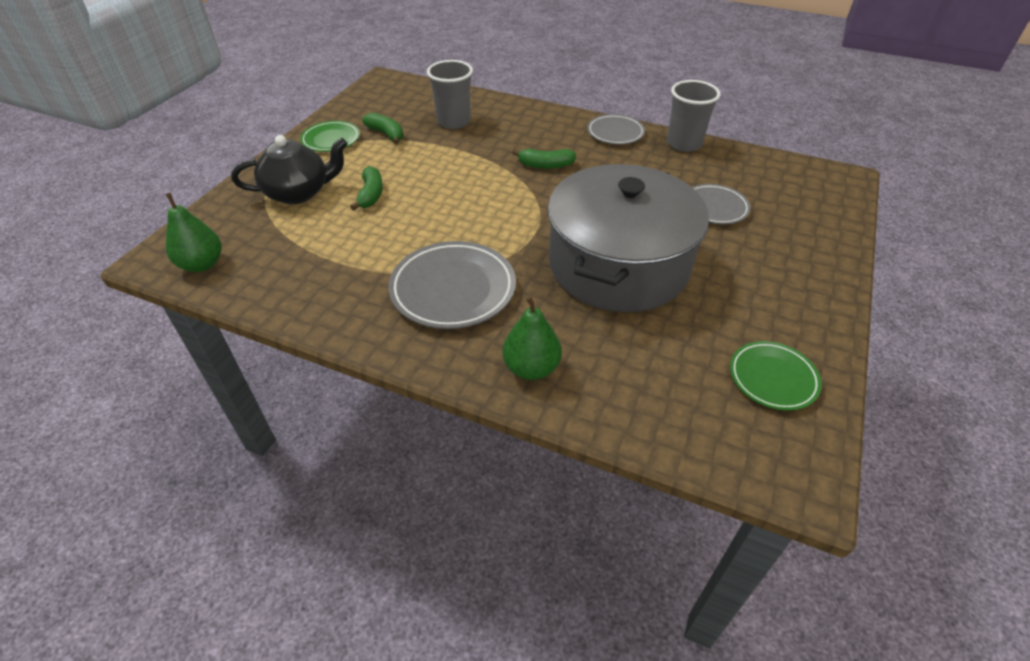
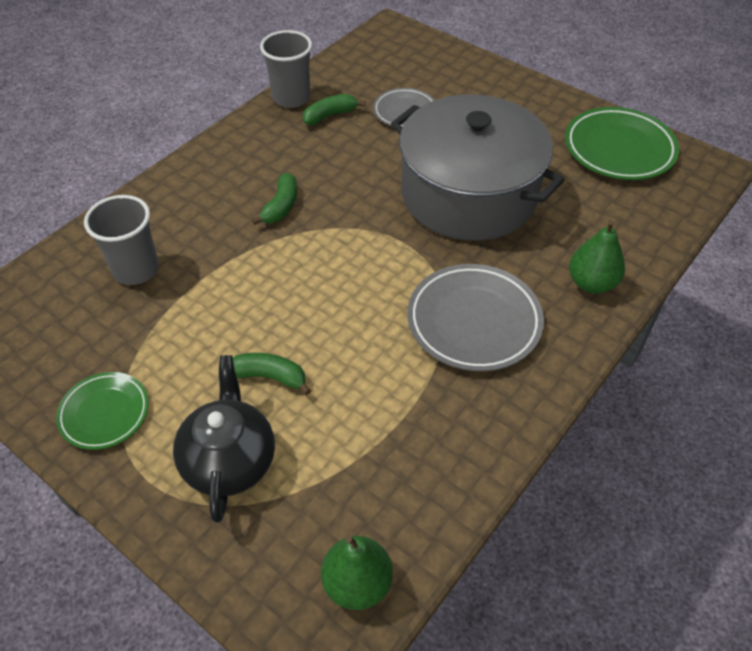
camera: 75 degrees left, 5 degrees up
(386, 134) = (126, 345): green banana -> green banana (330, 115)
(615, 133) = (244, 138): grey plate -> none
(772, 378) = (619, 149): green plate -> green plate, size x1.64

